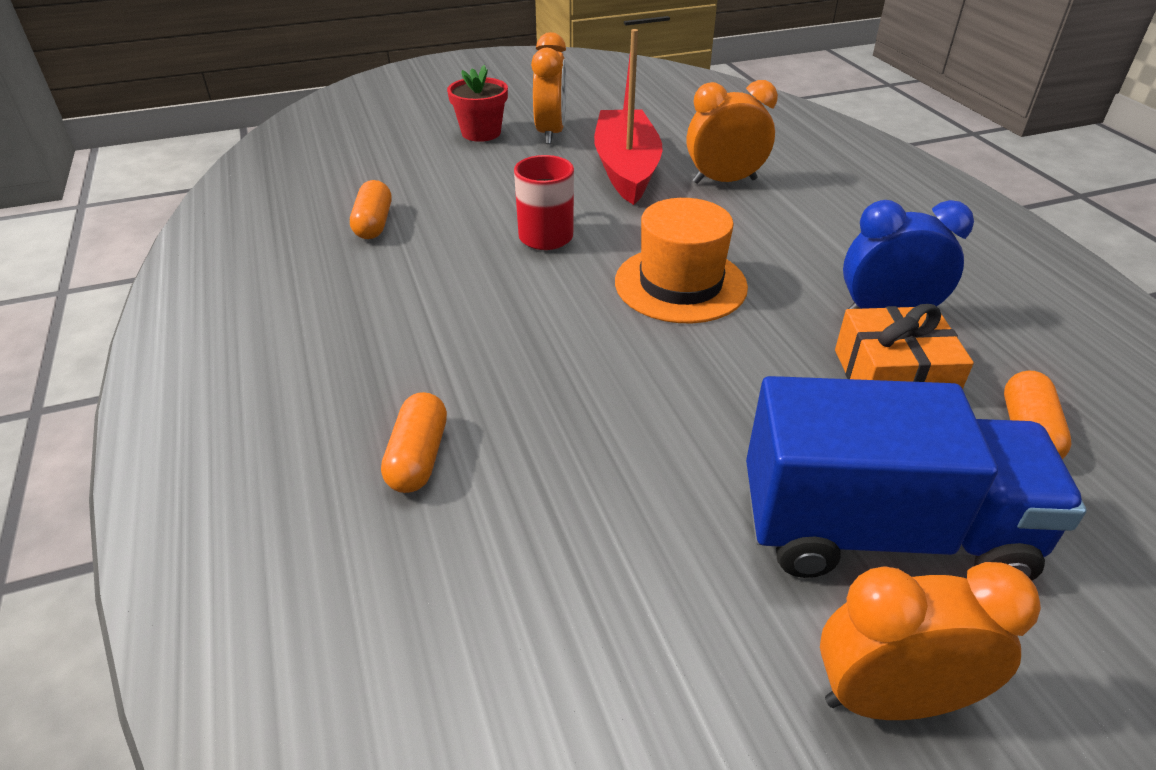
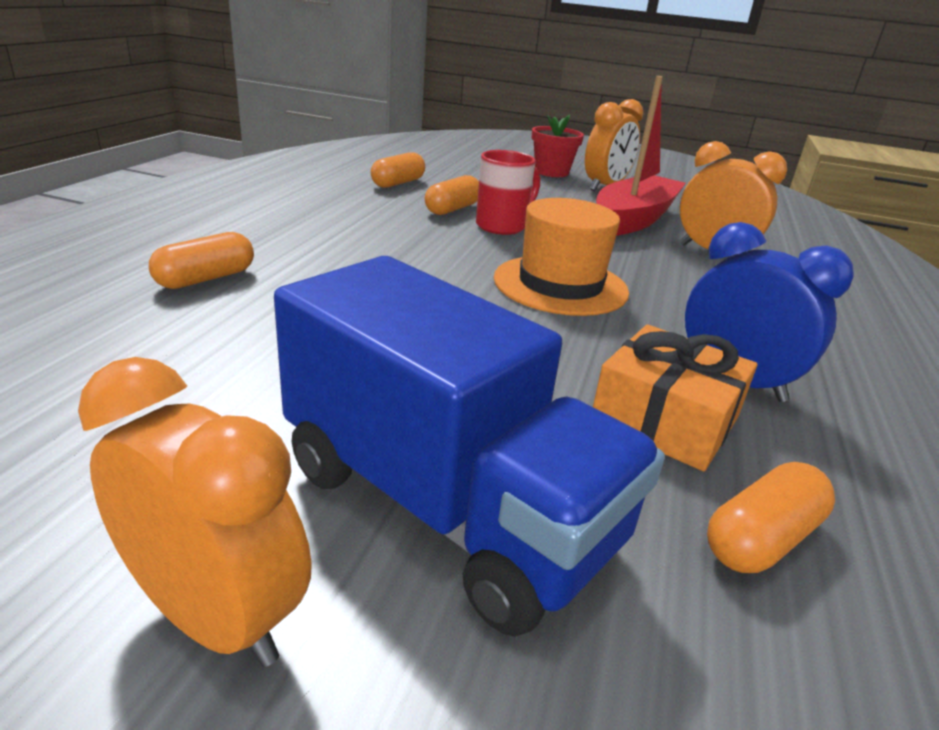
camera: 35 degrees right, 10 degrees down
(476, 235) = (452, 209): none -> orange capsule

